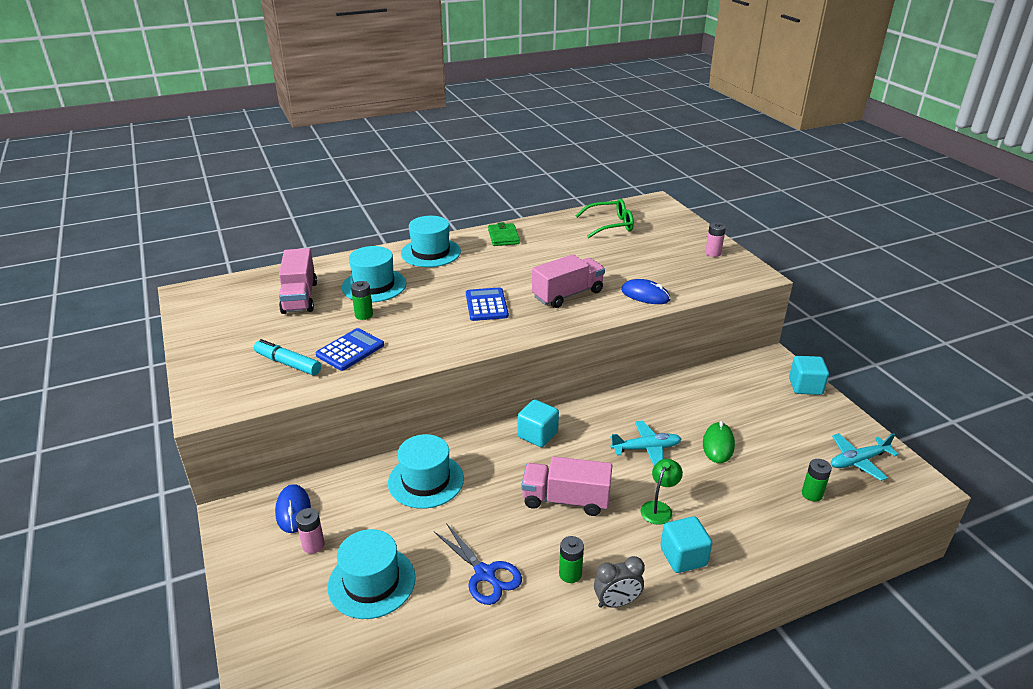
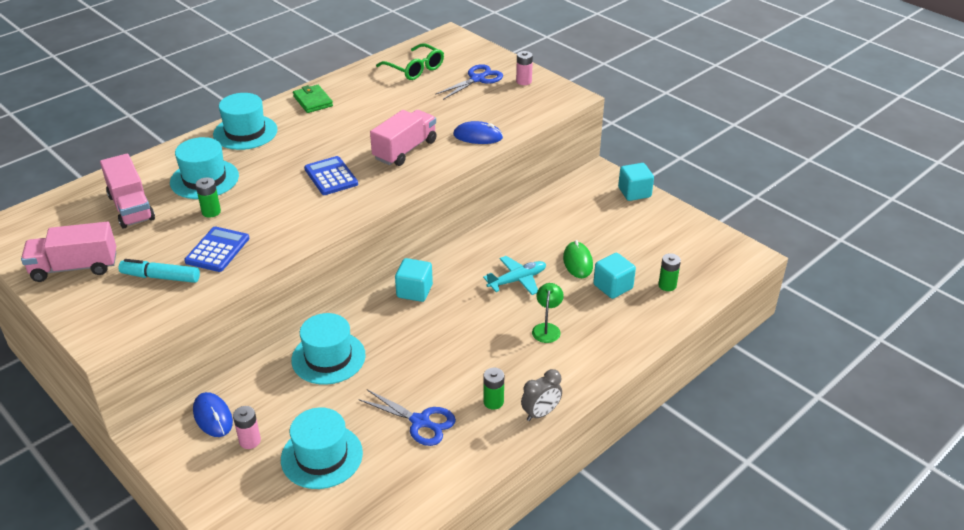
camera: 20 degrees left, 5 degrees up
(565, 500) = (464, 342): pink truck -> pink truck (75, 267)
(610, 225) = (415, 69): green glasses -> green glasses turned 75 degrees clockwise
(667, 243) = (477, 79): none -> blue scissors
(683, 557) = (581, 363): turquoise cube -> turquoise cube (613, 287)
(858, 461) = (695, 249): turquoise plane -> none

